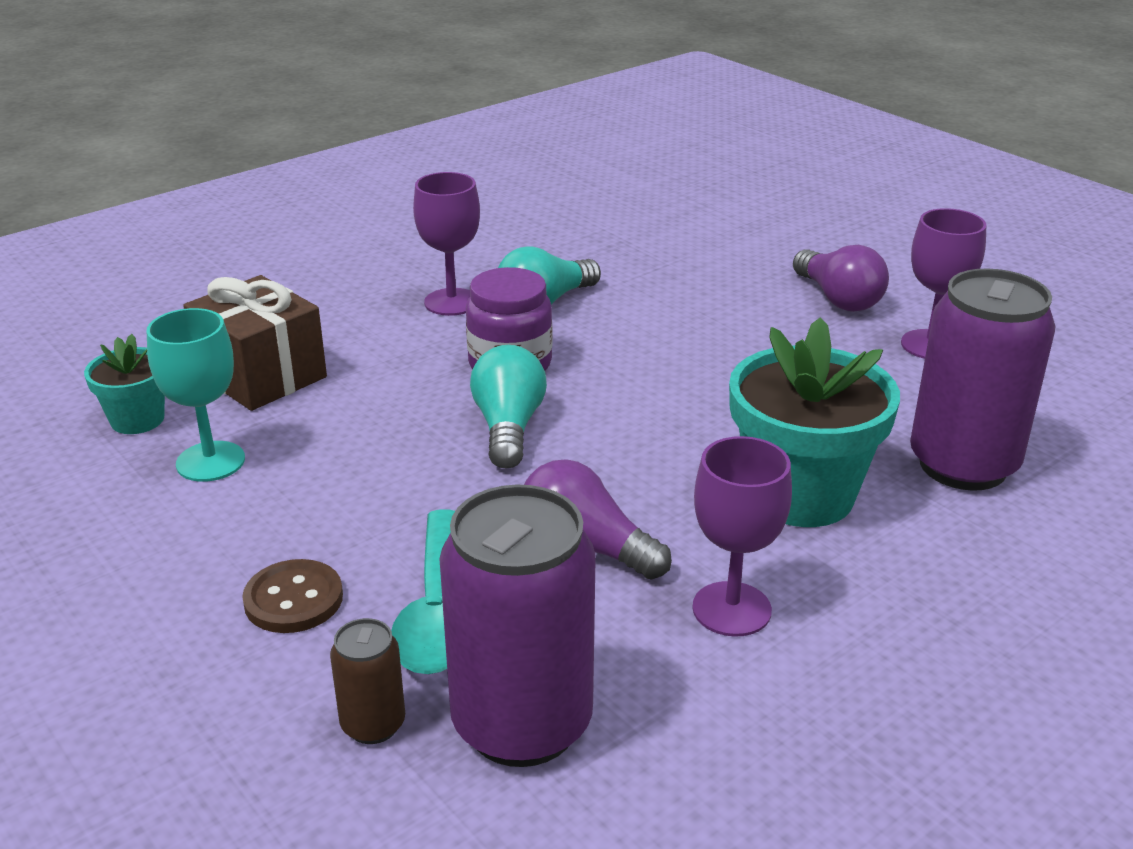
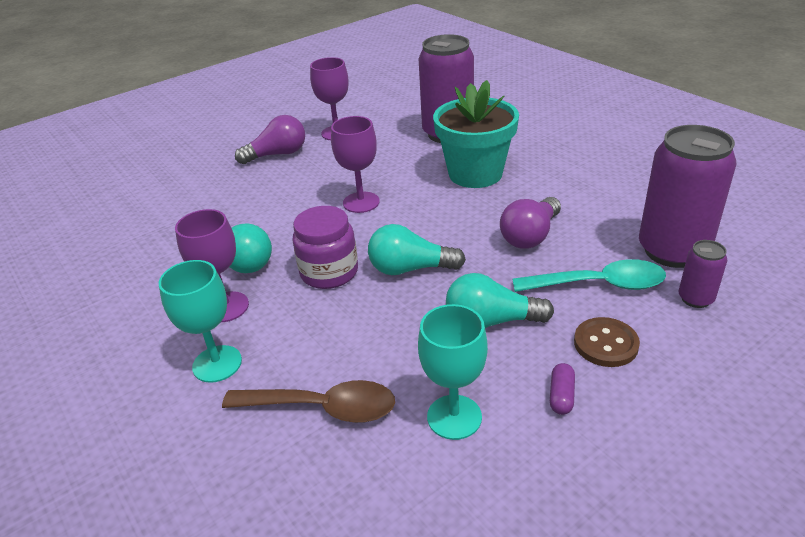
camera: 85 degrees left, 5 degrees up
(137, 420) = (388, 485): turquoise flower pot -> none
(210, 546) = (561, 396): none -> purple capsule
(261, 376) = (322, 408): brown gift -> brown spoon
(353, 308) = (217, 364): none -> turquoise goblet
(373, 496) = (491, 321): none -> turquoise light bulb
(373, 724) = (695, 298): brown can -> purple can
(731, 609) = (570, 194): purple goblet -> purple goblet (361, 202)

